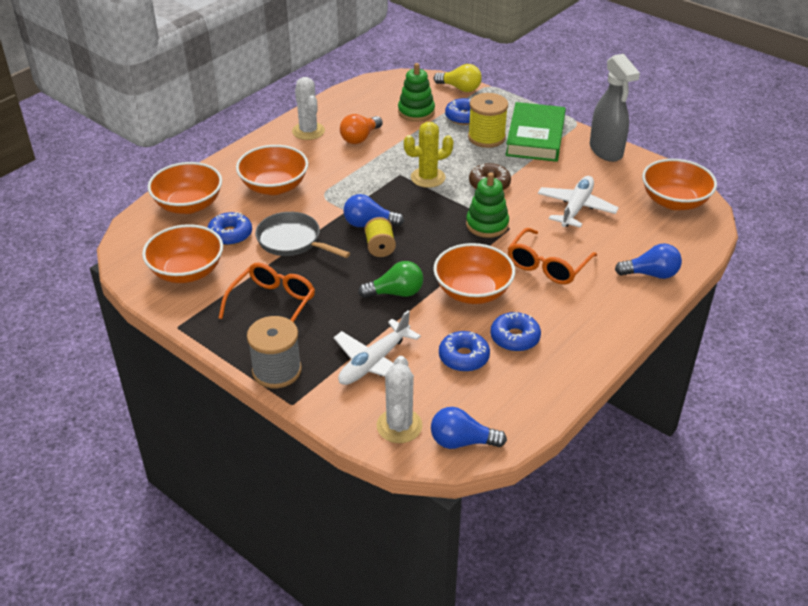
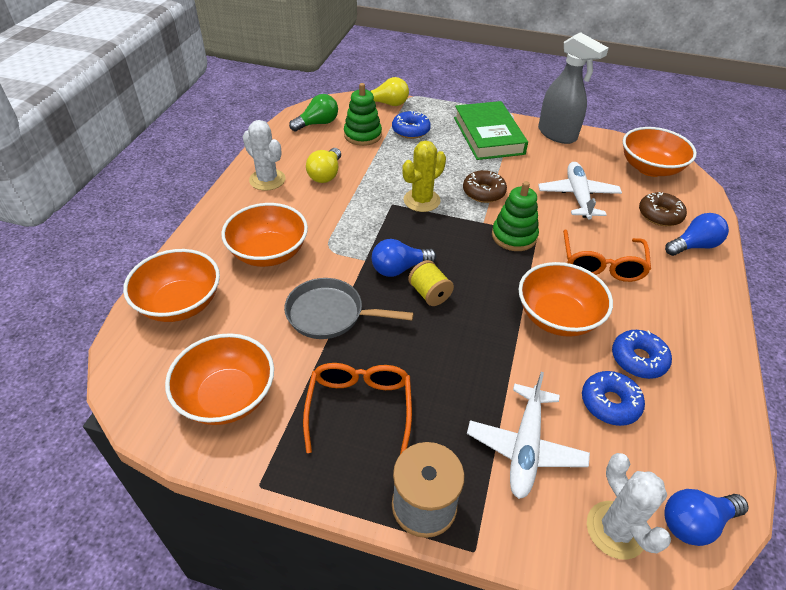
camera: 25 degrees left, 5 degrees up
(230, 234) = (253, 328): blue donut -> none
(360, 138) = (326, 174): orange light bulb -> yellow light bulb
(396, 293) = (484, 345): green light bulb -> green light bulb (317, 123)
(486, 137) = (446, 146): yellow spool -> none
(643, 242) = (660, 215): none -> brown donut

